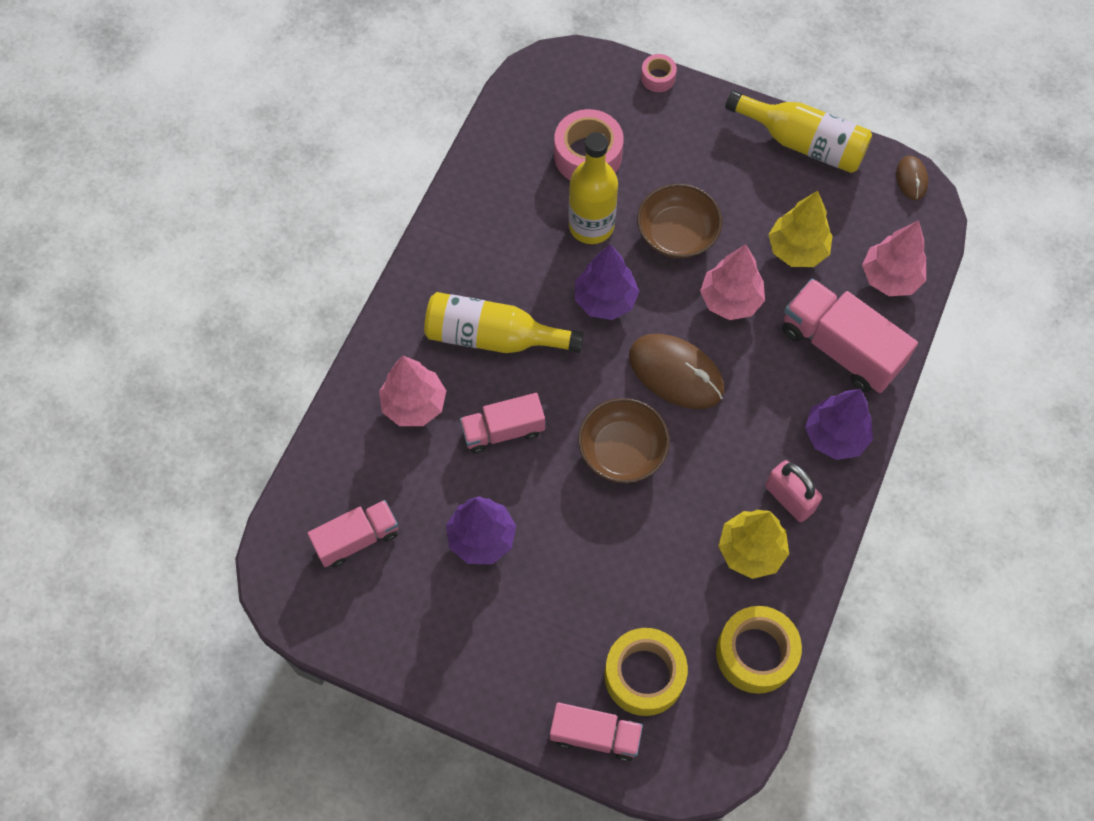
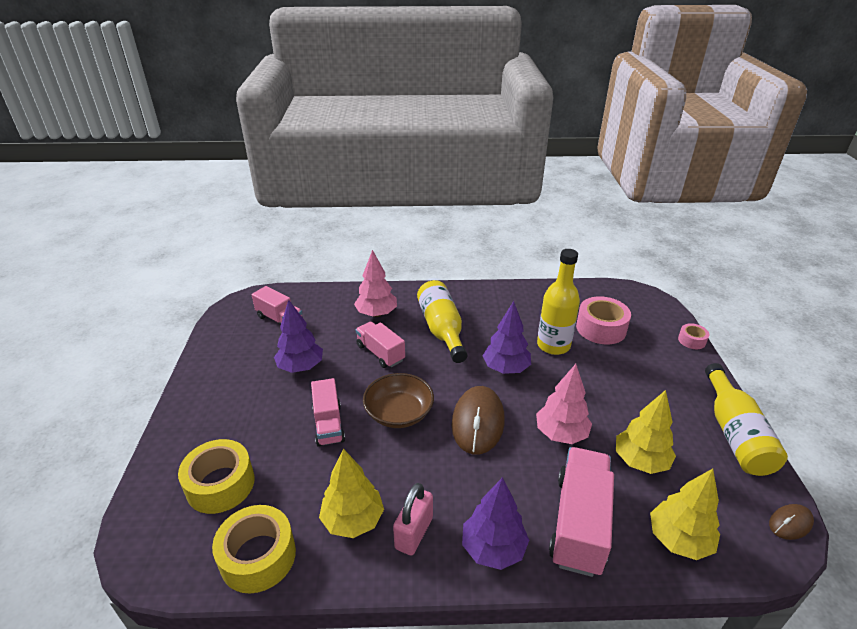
camera: 65 degrees right, 30 degrees down
(595, 735) = (165, 470): pink truck -> pink truck (328, 424)
(677, 233) = (587, 387): brown bowl -> none
(890, 278) = (678, 540): pink tree -> yellow tree

